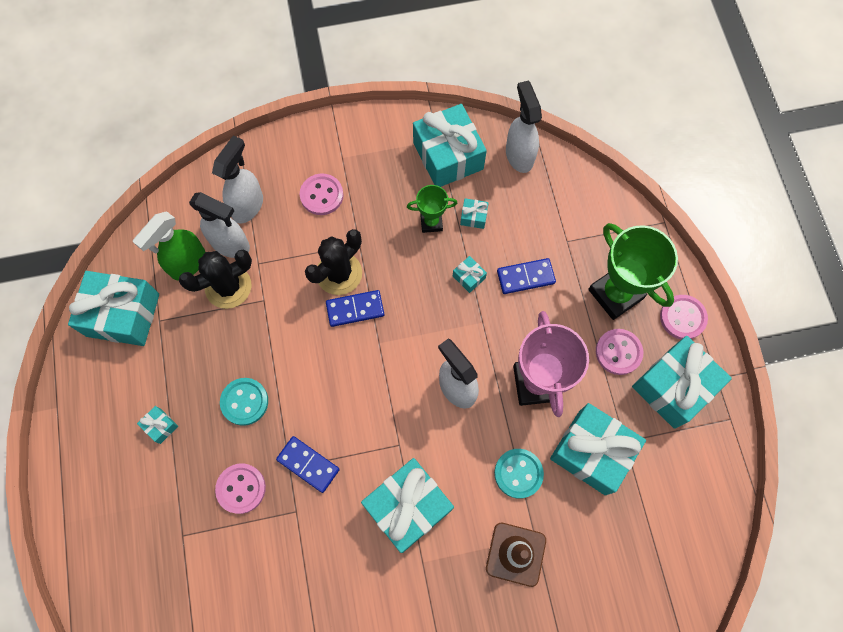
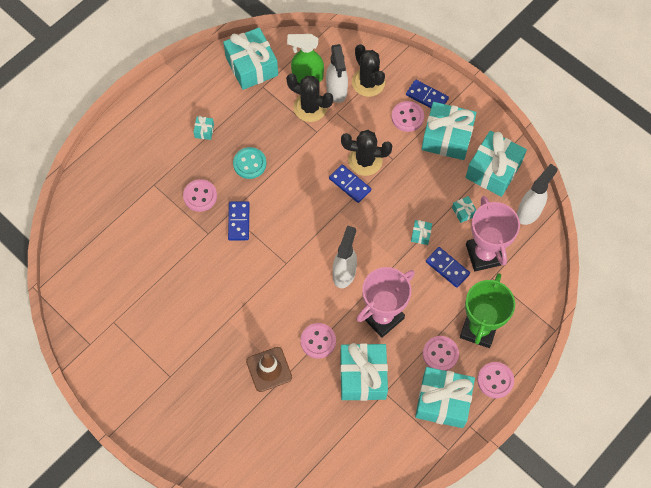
camera: 55 degrees right, 5 degrees down
(248, 205) = (368, 82): white spray bottle -> black cactus
(313, 160) = (426, 97): none -> blue domino
(408, 507) = (253, 291): turquoise gift -> turquoise gift (447, 138)
(431, 222) = (440, 190): green trophy -> none
(518, 473) = (318, 341): turquoise button -> pink button
(536, 230) = (484, 254): none -> pink trophy

